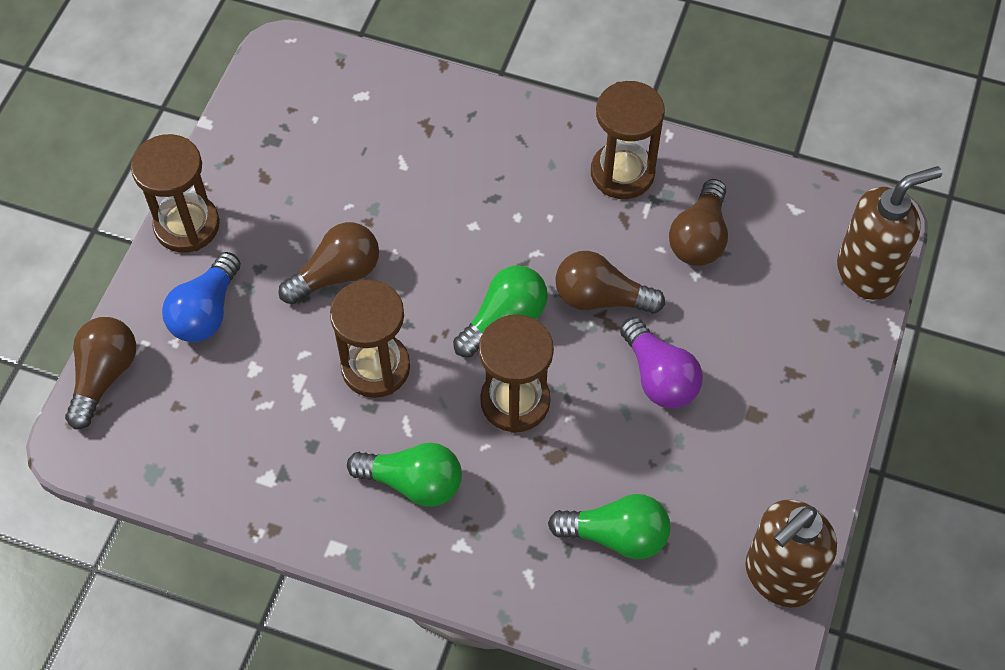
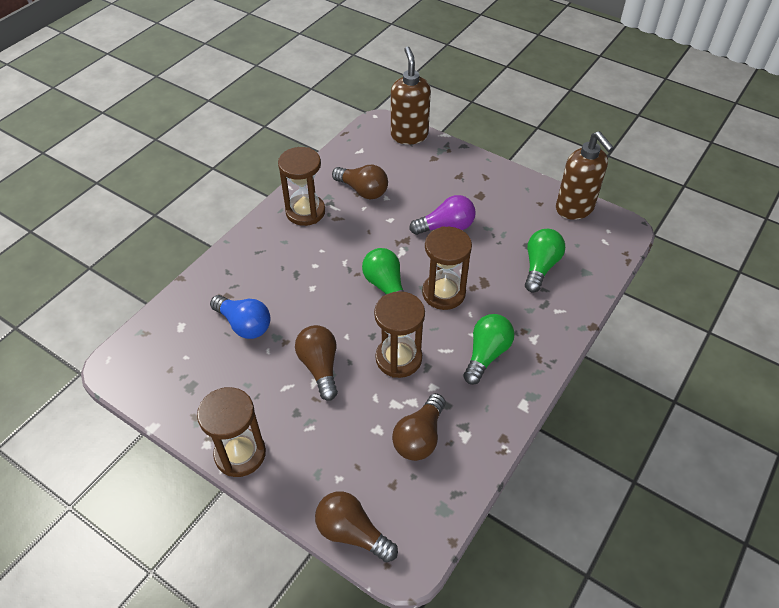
camera: 75 degrees left, 10 degrees down
(206, 312) = (320, 452): blue light bulb -> blue light bulb (244, 325)
(601, 298) = (386, 240): brown light bulb -> brown light bulb (419, 437)

